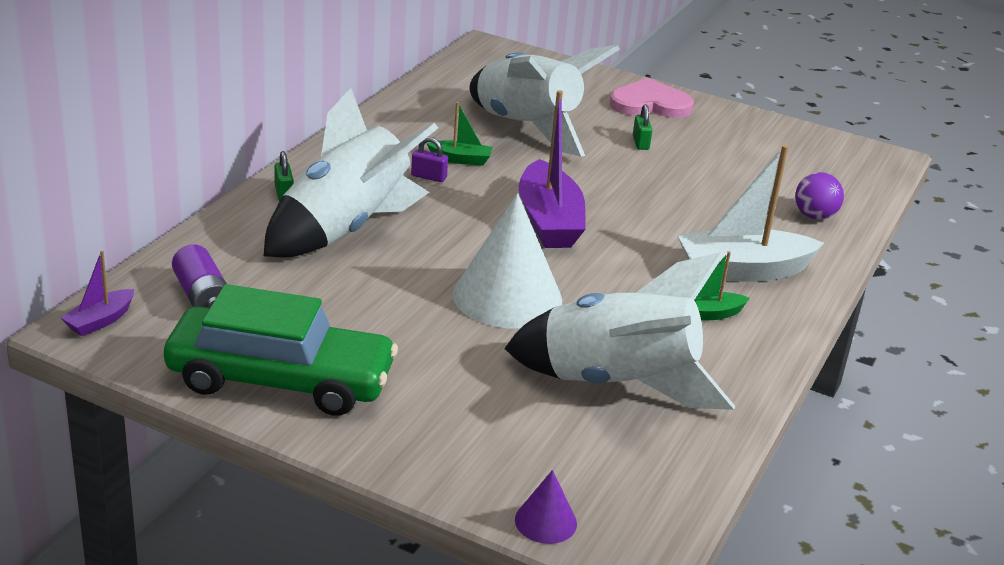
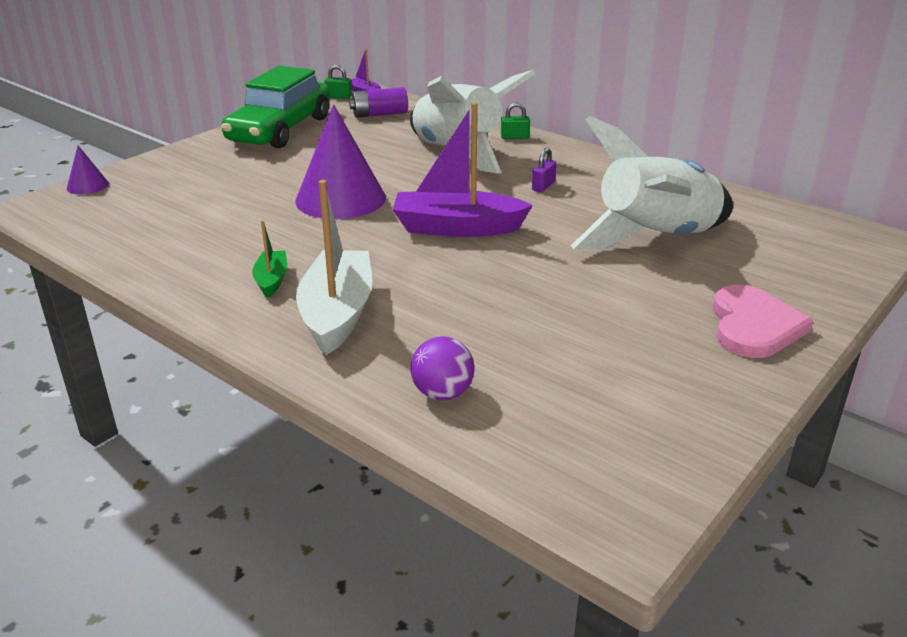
camera: 105 degrees right, 0 degrees up
(461, 159) = (578, 201): green boat -> none
(507, 296) = (340, 199): white cone -> purple cone
(617, 384) = (202, 225): white rocket -> none
(640, 143) = (634, 301): green padlock -> green padlock (338, 97)

